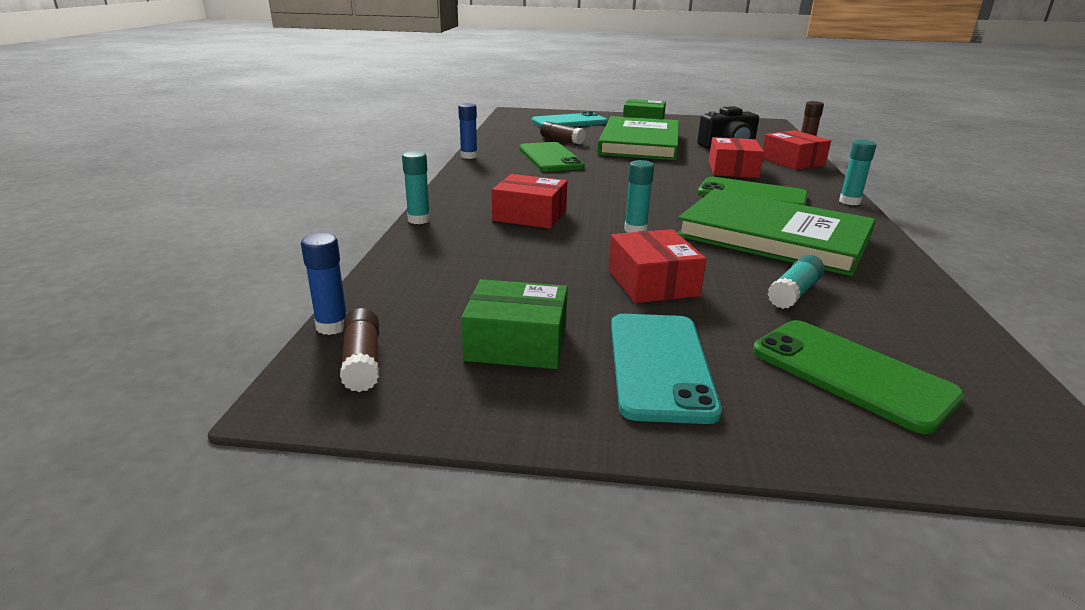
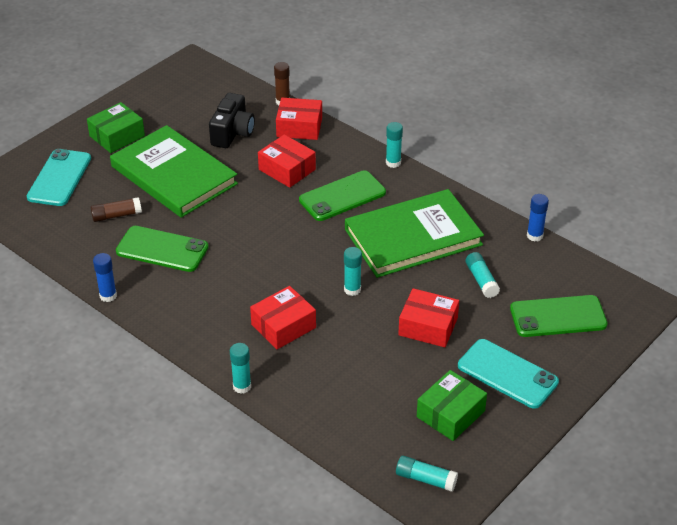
camera: 55 degrees left, 15 degrees up
(332, 326) = (377, 480): blue glue stick -> blue glue stick (534, 236)
(362, 362) = (425, 479): brown glue stick -> turquoise glue stick

